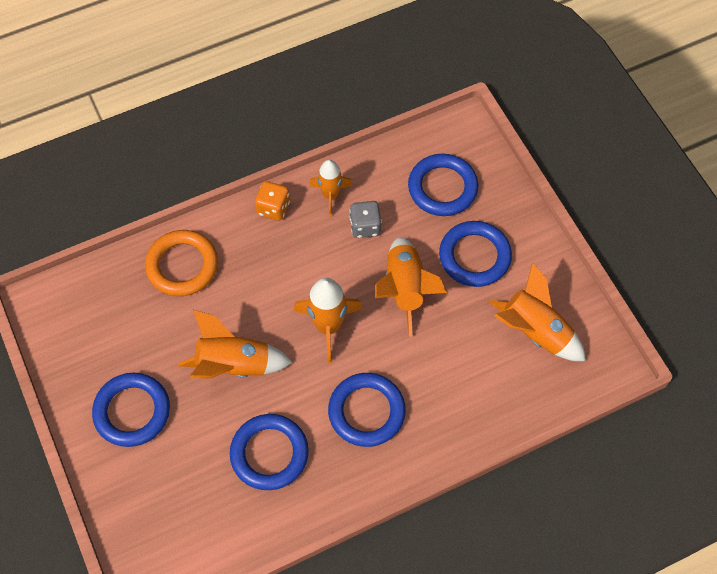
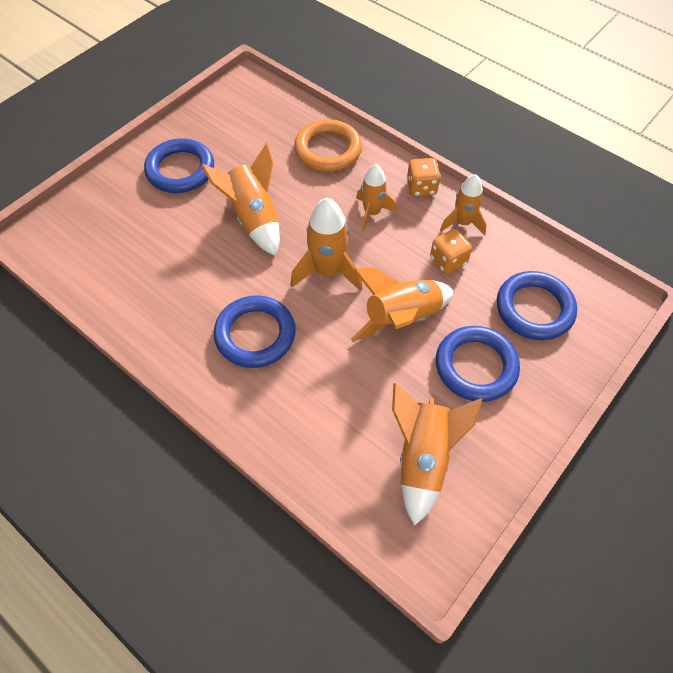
camera: 65 degrees right, 5 degrees down
(269, 453) = (181, 275): blue ring -> none
(281, 262) = (372, 213): none -> orange rocket
(365, 226) = (448, 261): grey dice -> orange dice

